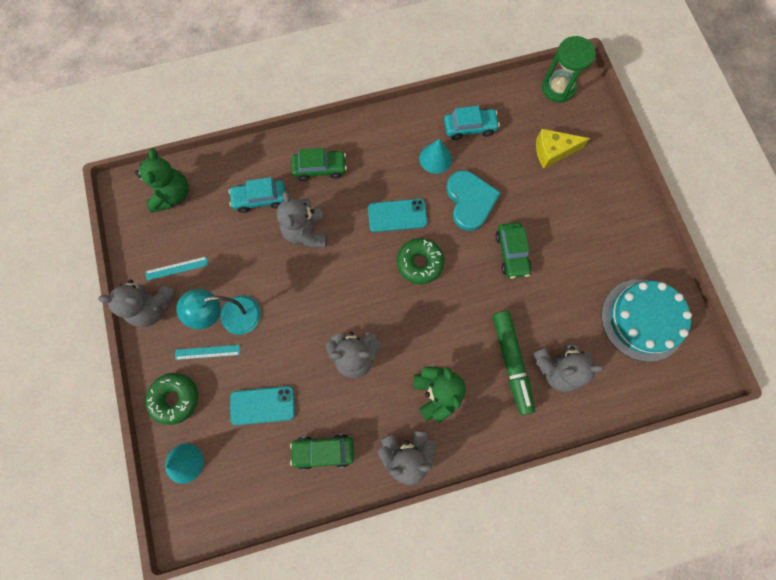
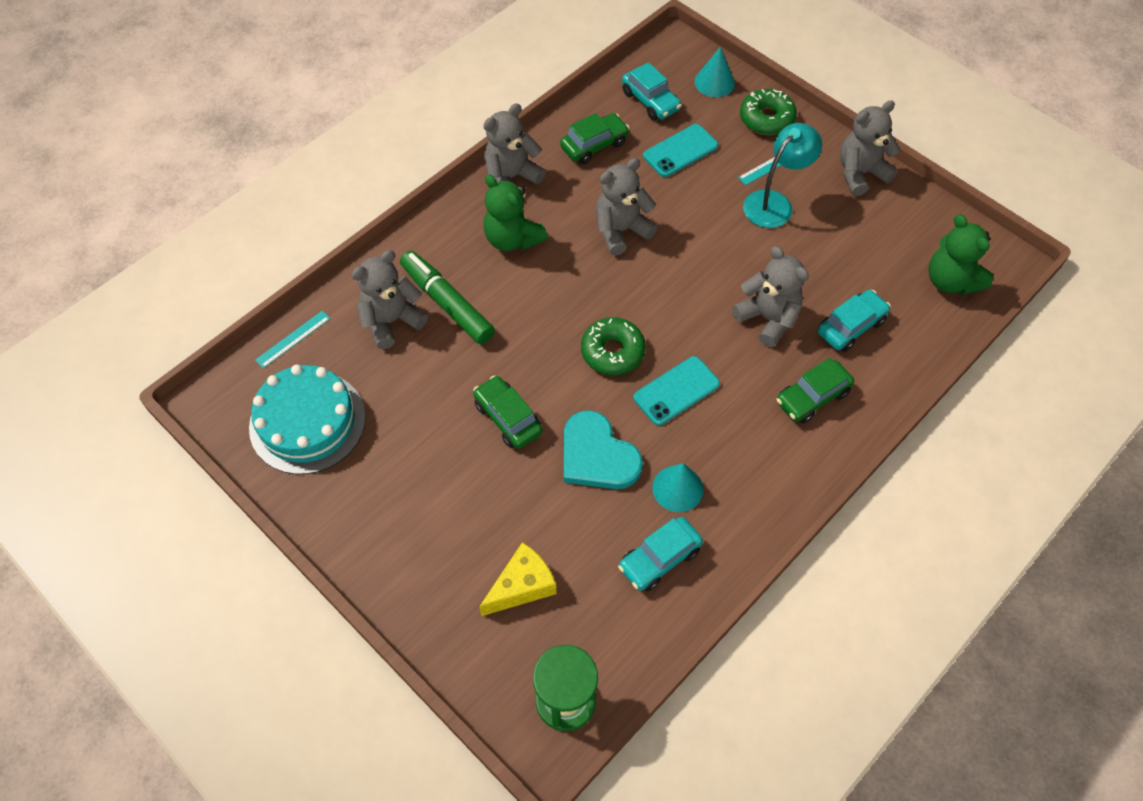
camera: 150 degrees right, 15 degrees down
(176, 268) = (872, 216): turquoise ruler -> turquoise ruler (293, 339)
(249, 473) = (650, 101): none -> turquoise car

